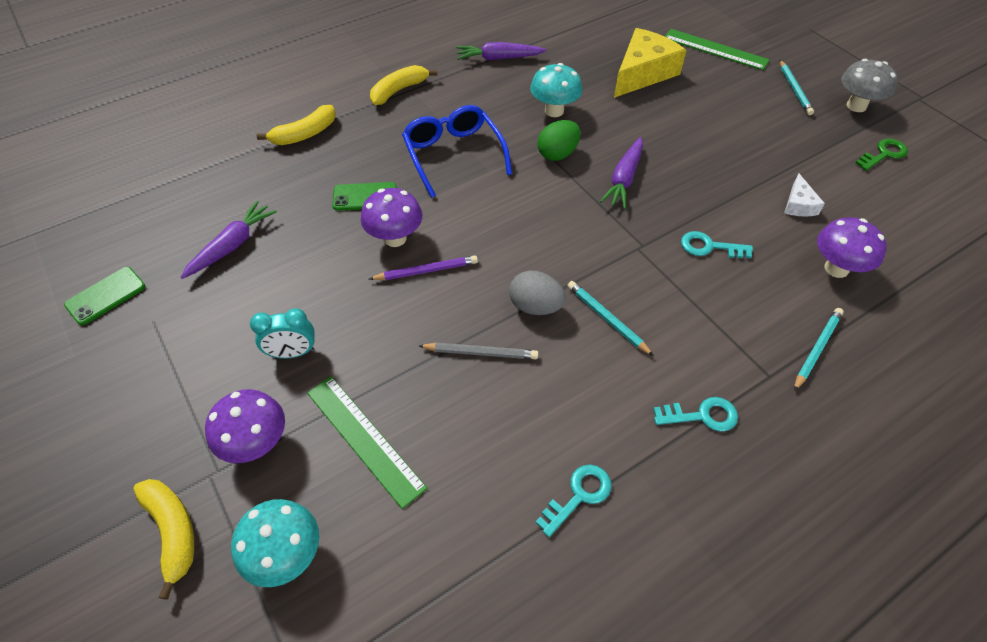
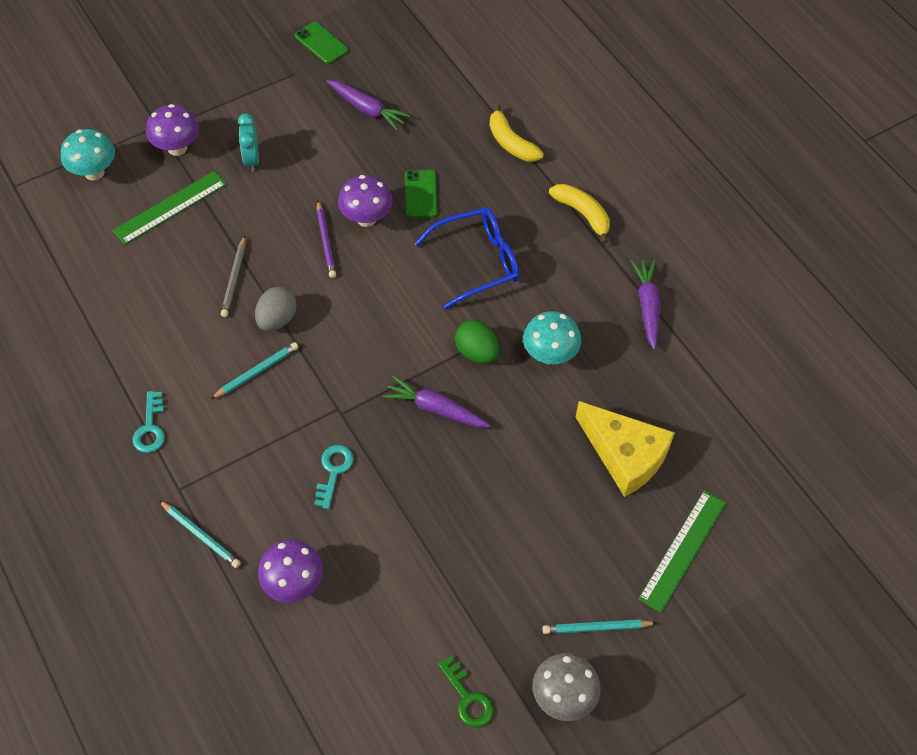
camera: 90 degrees right, 5 degrees up
(173, 531) = (122, 114): yellow banana -> none
(579, 495) = (100, 335): turquoise key -> none
(798, 204) = (387, 573): white cheese -> none

